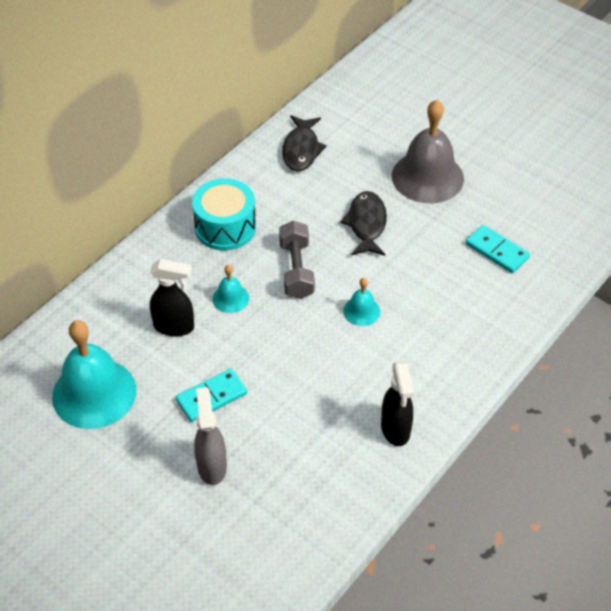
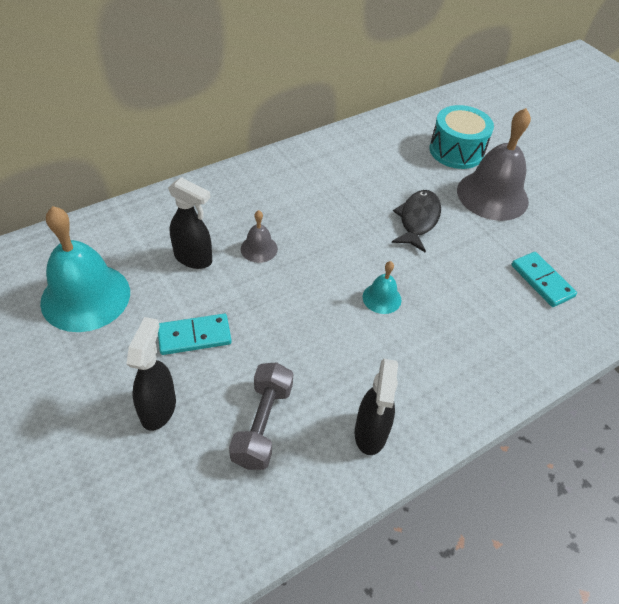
camera: 15 degrees right, 0 degrees up
(212, 466) = (158, 408): grey spray bottle -> black spray bottle
(225, 227) = (284, 186): turquoise drum -> turquoise drum (456, 151)
(230, 298) = (259, 248): turquoise bell -> grey bell
(296, 270) = (333, 241): grey dumbbell -> grey dumbbell (262, 424)
(301, 150) = (382, 143): black fish -> none

